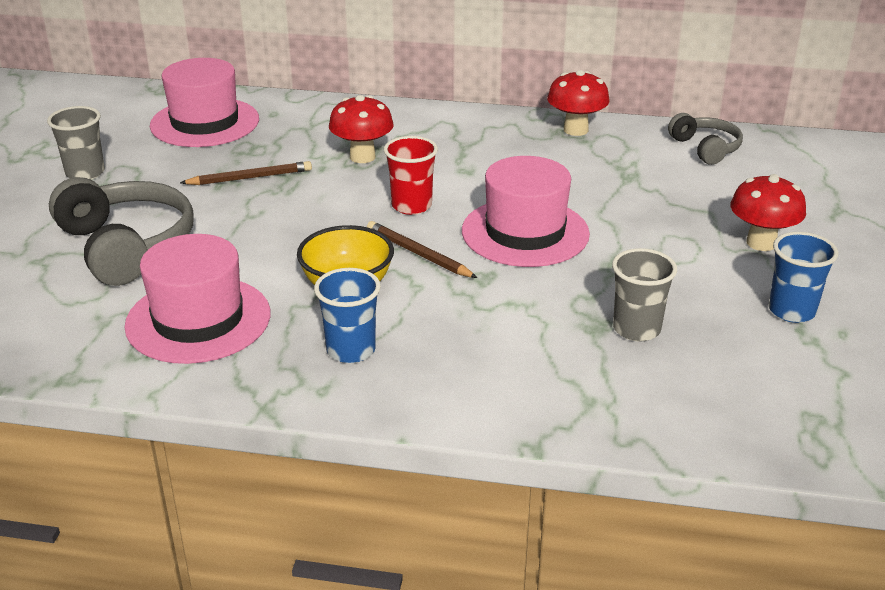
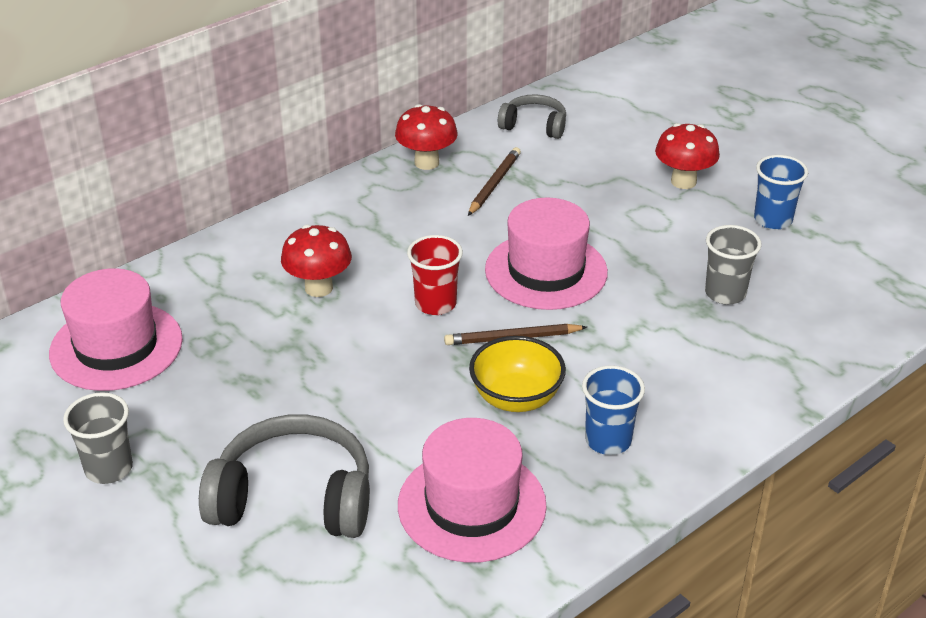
camera: 50 degrees left, 5 degrees up
(250, 178) = (267, 368): brown pencil -> brown pencil (494, 184)

